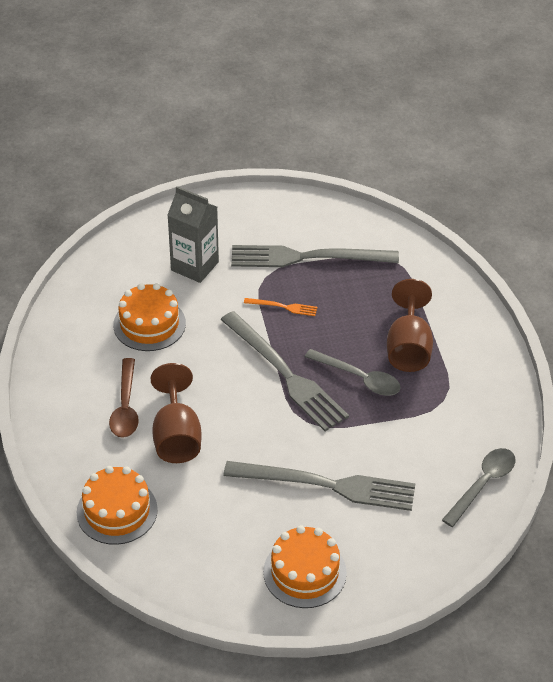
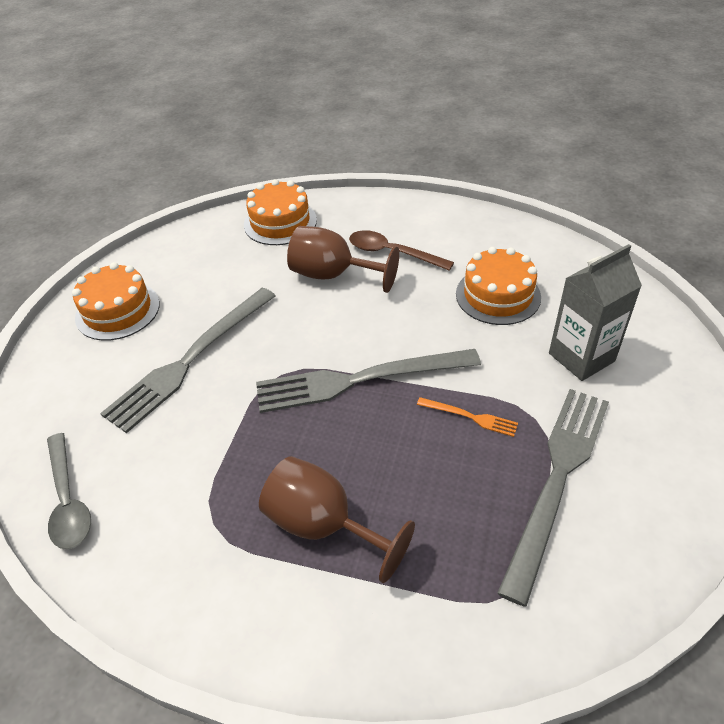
camera: 120 degrees right, 0 degrees up
(283, 307) = (470, 417): orange fork -> orange fork turned 105 degrees counterclockwise
(359, 378) = (308, 446): grey spoon -> none

